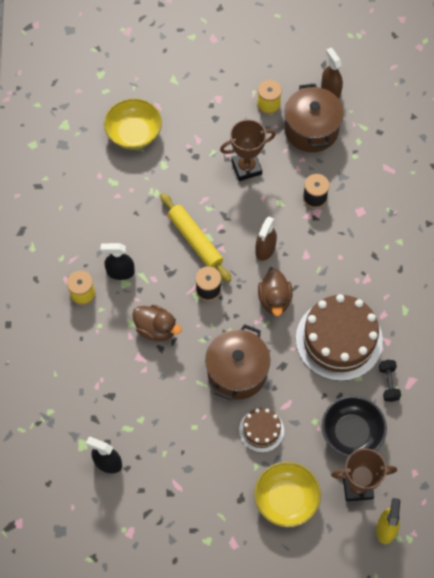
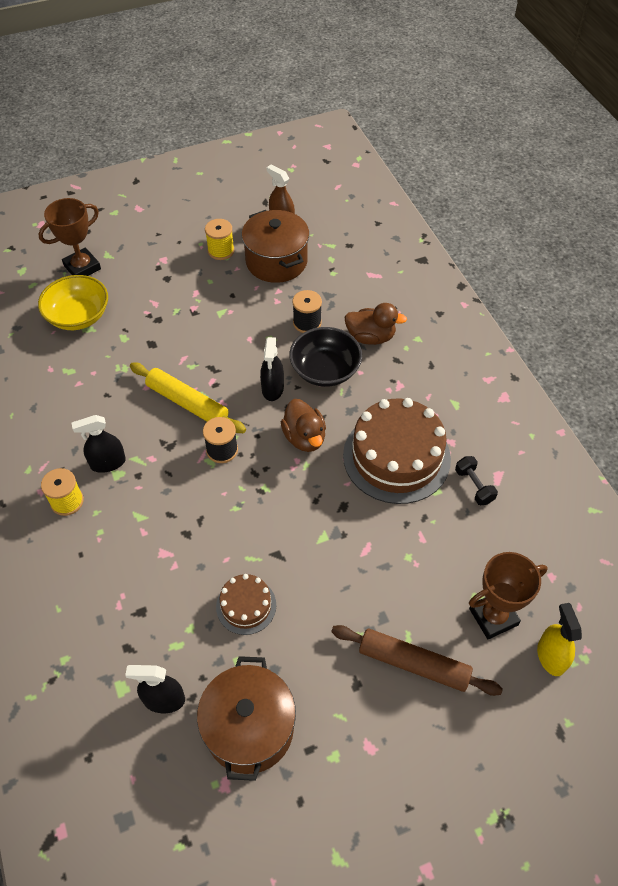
camera: 20 degrees left, 10 degrees down
(156, 329) = (173, 513): brown duck -> brown duck (371, 337)
(237, 372) = (291, 530): brown pot -> brown pot (249, 728)
(246, 167) = (219, 315): brown trophy -> brown trophy (82, 267)
(261, 430) = (348, 589): brown cake -> brown cake (246, 606)
(265, 249) = (272, 388): brown spray bottle -> black spray bottle
(286, 499) = (413, 664): yellow bowl -> brown rolling pin
(351, 433) = (457, 555): black bowl -> black bowl (325, 370)

